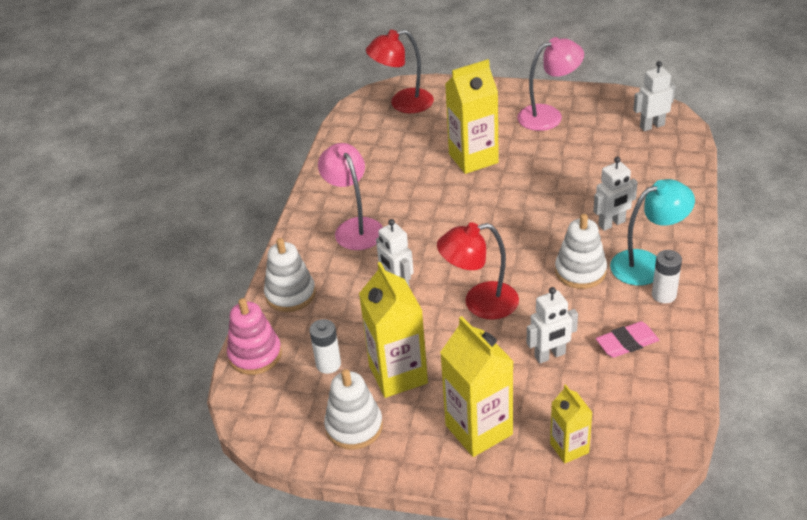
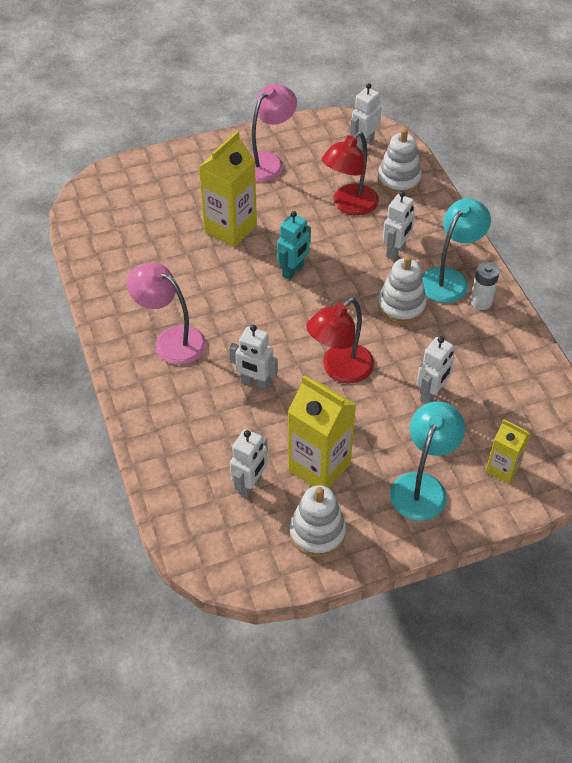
camera: 35 degrees left, 10 degrees up
(255, 355) = (174, 506): pink stacking toy -> none
(290, 294) = (161, 432): white stacking toy -> white stacking toy (399, 180)
(328, 364) = (250, 485): white battery -> white robot
(403, 104) = (120, 193): red lamp -> red lamp (349, 205)
(479, 430) = (422, 486): yellow carton -> turquoise lamp
(502, 209) = (293, 271): none -> turquoise robot
(627, 342) = (482, 356): pink eraser -> none

